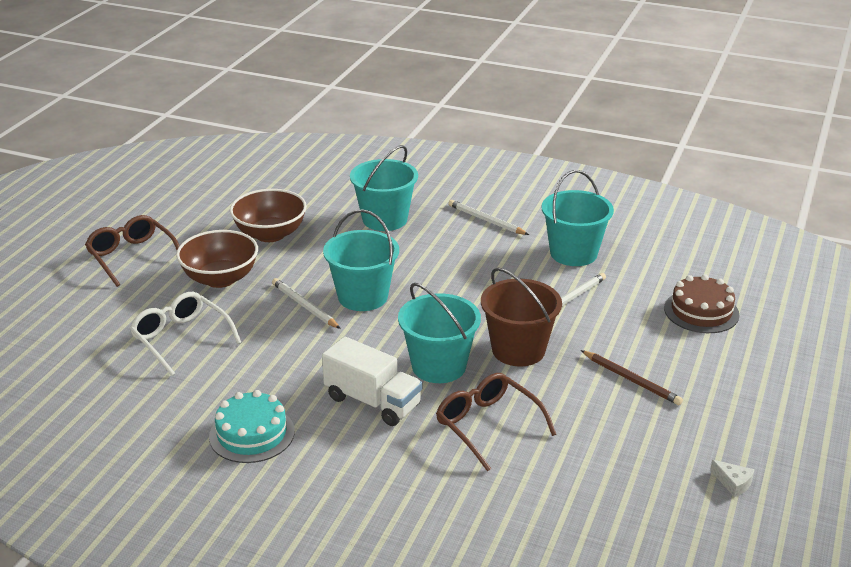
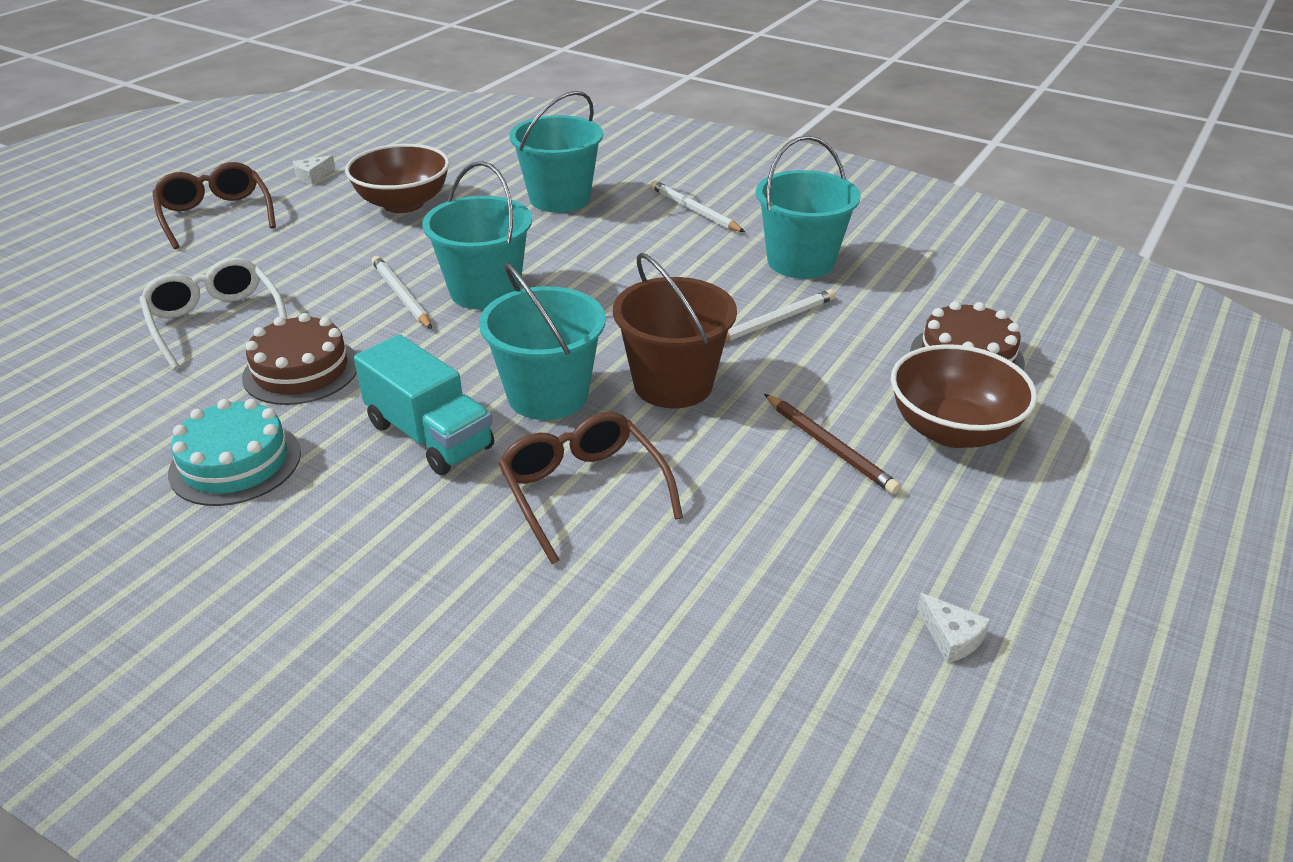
camera: 10 degrees right, 5 degrees up
(188, 217) = (313, 175): none -> white cheese
(220, 278) = (310, 251): brown bowl -> brown bowl (952, 430)
(262, 367) = (301, 370): none -> brown cake
(372, 401) = (430, 435): white truck -> turquoise truck

